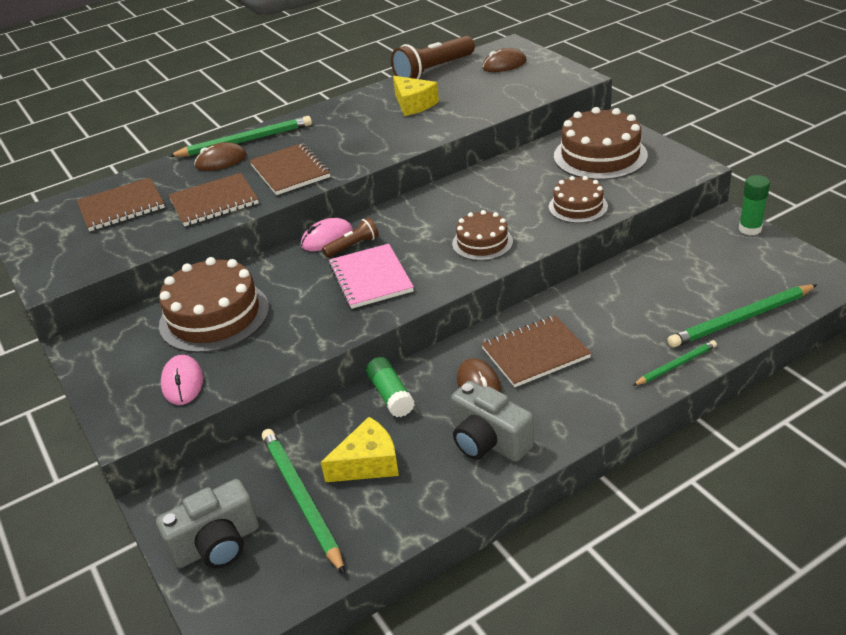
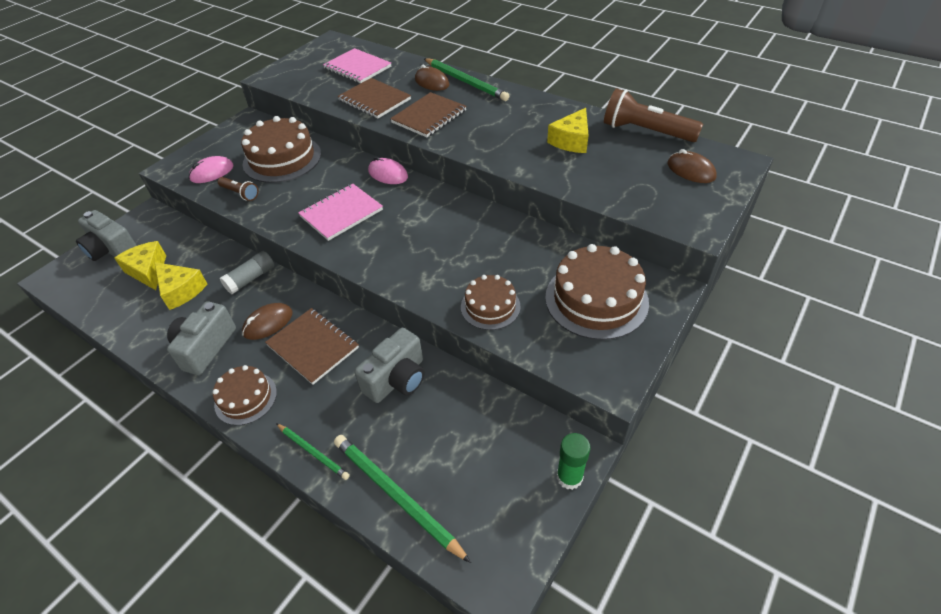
camera: 65 degrees right, 10 degrees up
(121, 207) = (357, 68): brown notebook -> pink notebook
(301, 499) = (148, 271): green pencil -> yellow cheese
(353, 246) = (382, 190): brown flashlight -> brown flashlight (240, 193)
(391, 395) = (251, 278): green glue stick -> grey glue stick
(482, 242) = (408, 259): brown cake -> brown cake (246, 398)
(609, 301) = (397, 379): none -> grey camera

